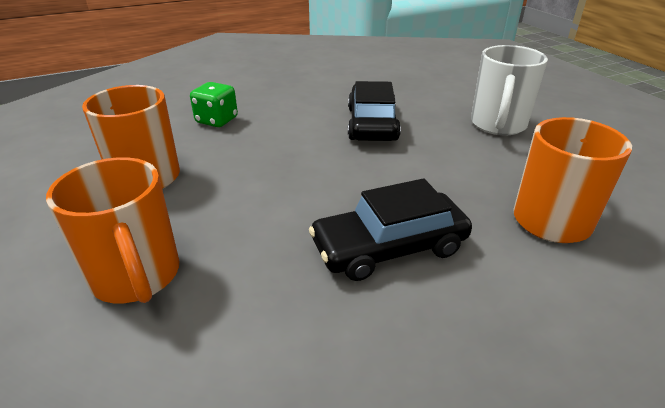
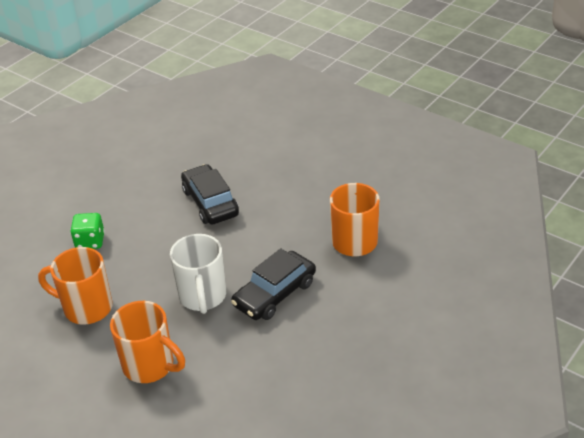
camera: 25 degrees left, 5 degrees up
(498, 125) = (299, 172): white mug -> white mug (203, 297)

